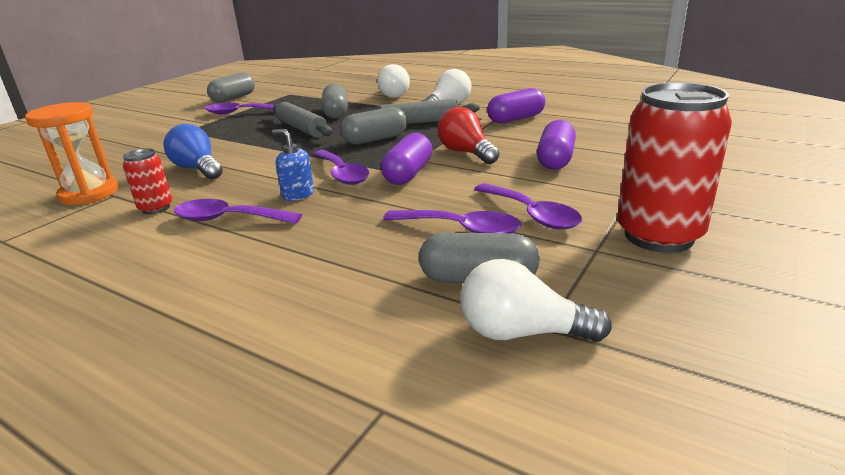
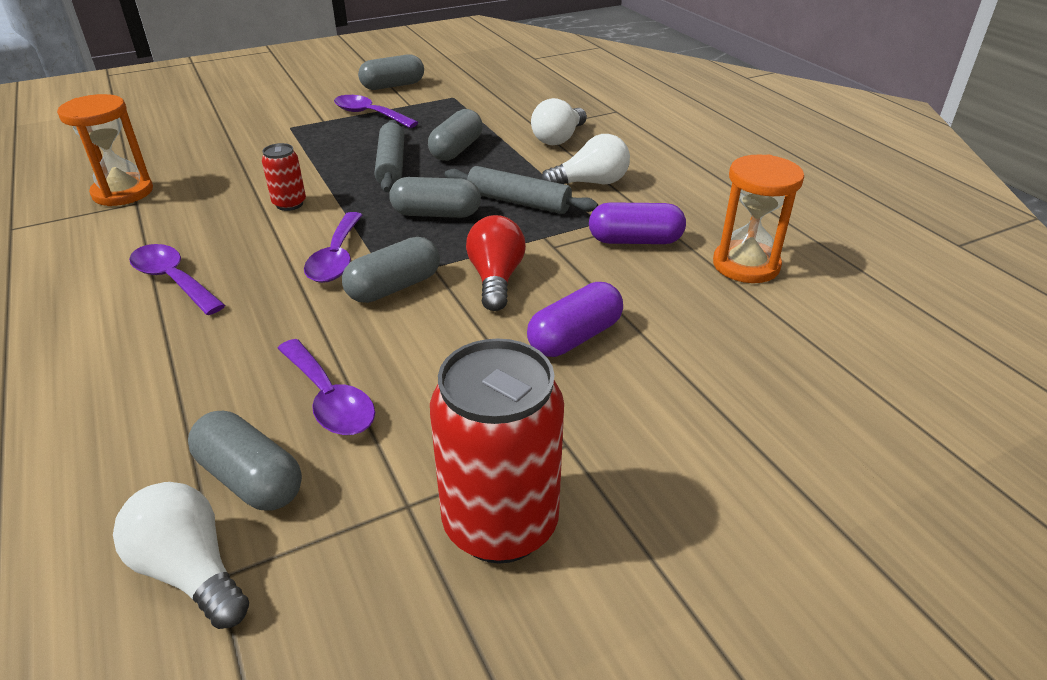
camera: 30 degrees right, 10 degrees up
(156, 208) = (143, 237): red can -> red can (289, 204)
(198, 169) = (233, 193): blue light bulb -> none
(298, 194) = (263, 272): blue soap dispenser -> none
(408, 174) = (394, 287): purple capsule -> grey capsule
(532, 214) = (422, 415): purple spoon -> none
(588, 112) = (746, 265): none -> orange hourglass

